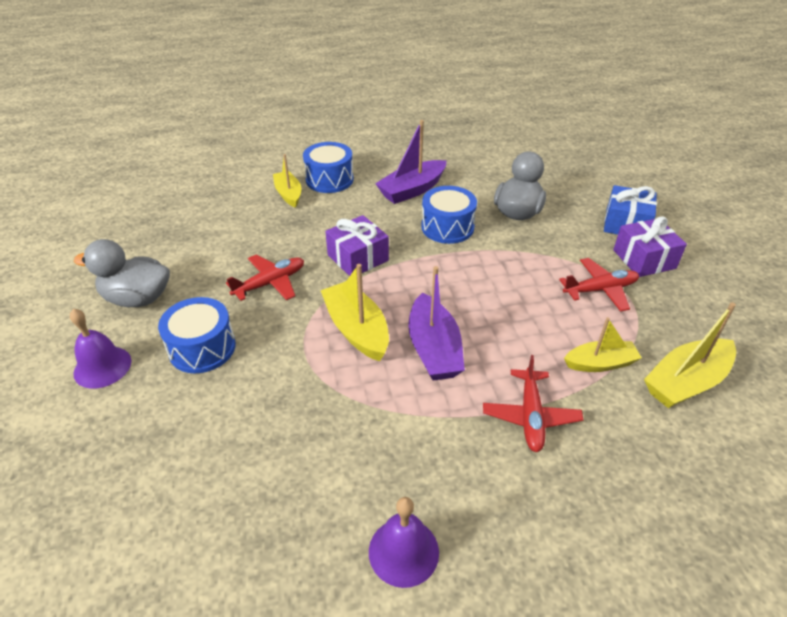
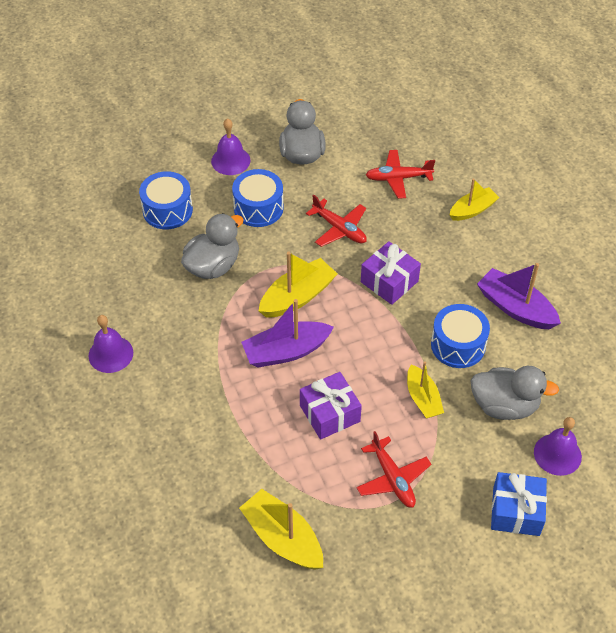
camera: 80 degrees right, 10 degrees up
(279, 405) = (213, 266): none -> grey duck
(329, 179) = (510, 236): blue drum -> blue drum (167, 210)
(530, 416) = (227, 421): red plane -> red plane (398, 178)
(567, 194) = (557, 454): none -> purple bell
(600, 363) = (293, 472): yellow boat -> yellow boat (423, 398)
(644, 259) = (454, 523): purple gift -> purple gift (330, 413)

